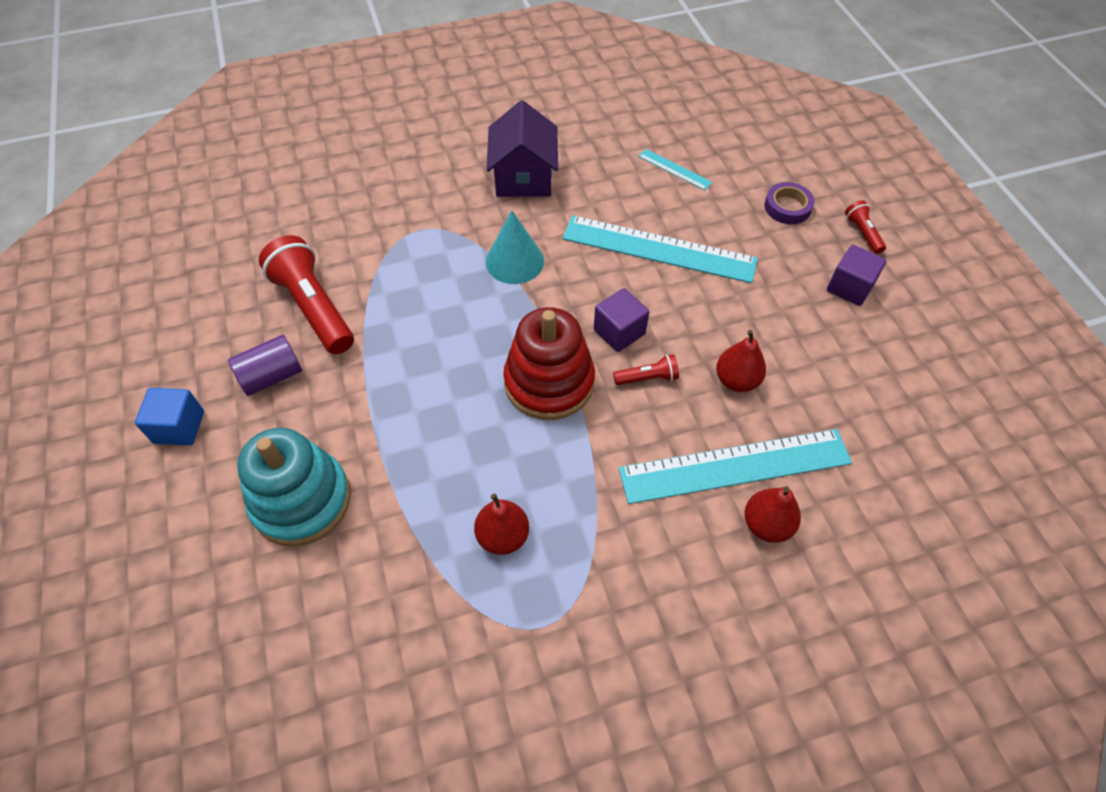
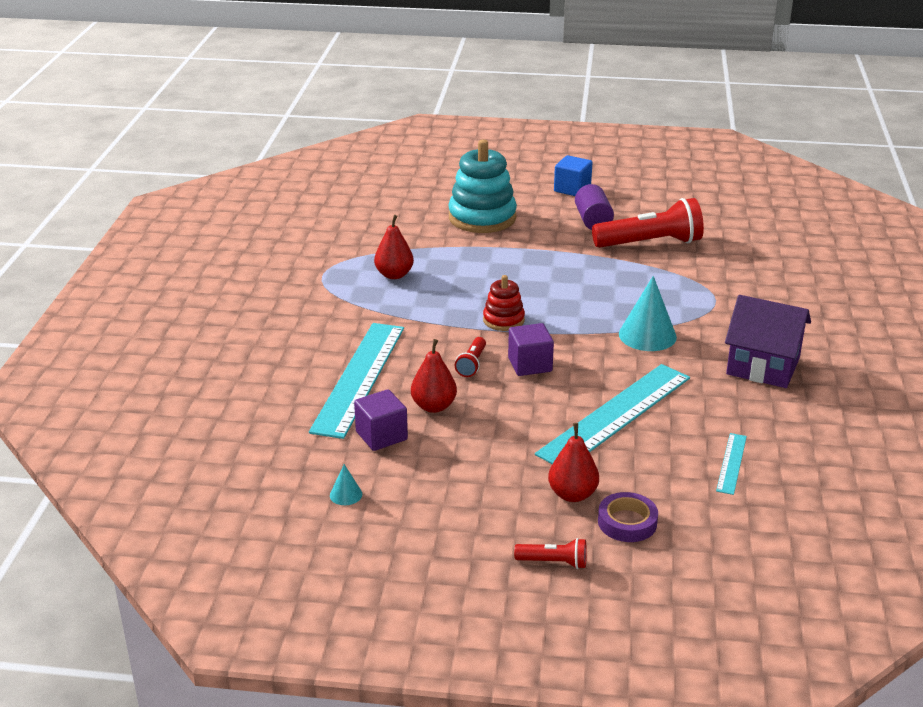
camera: 115 degrees right, 25 degrees down
(549, 382) = (503, 320): red stacking toy -> red stacking toy, size x0.53
(674, 169) = (731, 463): turquoise ruler -> turquoise ruler turned 45 degrees counterclockwise
(766, 524) = (302, 375): red pear -> red pear (572, 494)
(849, 287) = (485, 517): purple cube -> purple cube (381, 436)
(903, 390) = (346, 494): none -> turquoise cone

